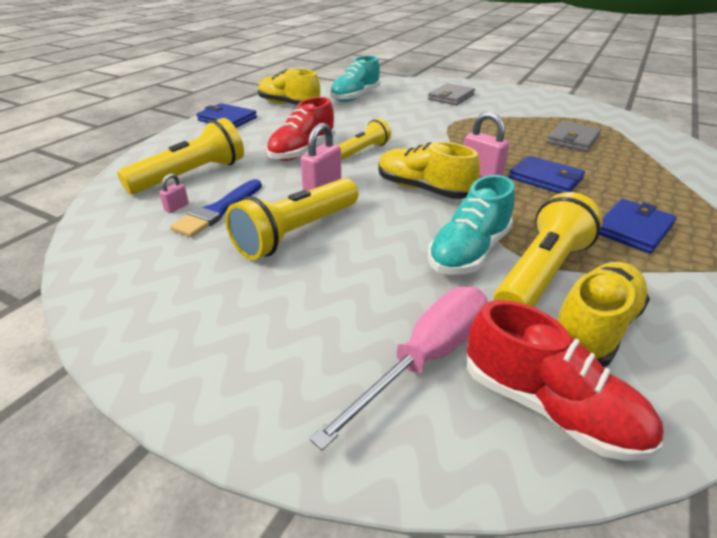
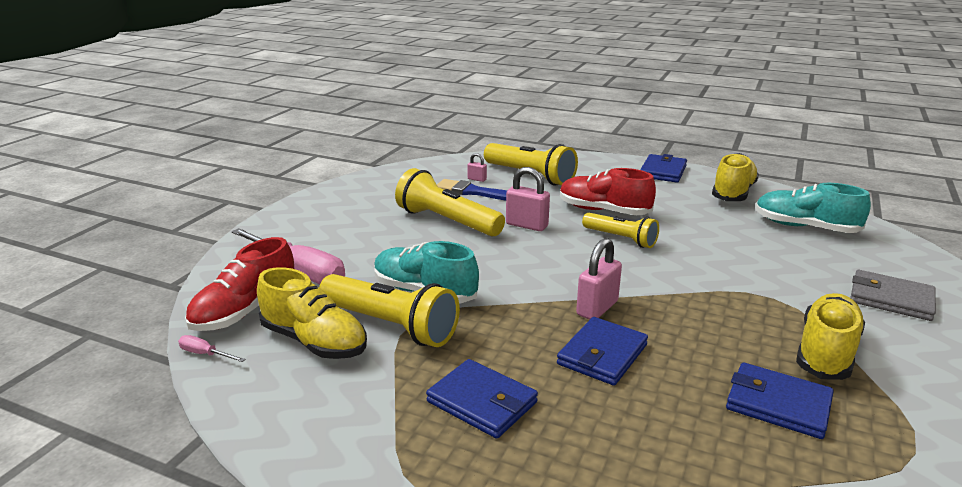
camera: 85 degrees right, 10 degrees down
(423, 189) = (540, 272): yellow shoe -> yellow shoe (826, 352)
(572, 139) = (778, 404): grey wallet -> blue wallet
(671, 436) = (205, 354): none -> pink screwdriver

